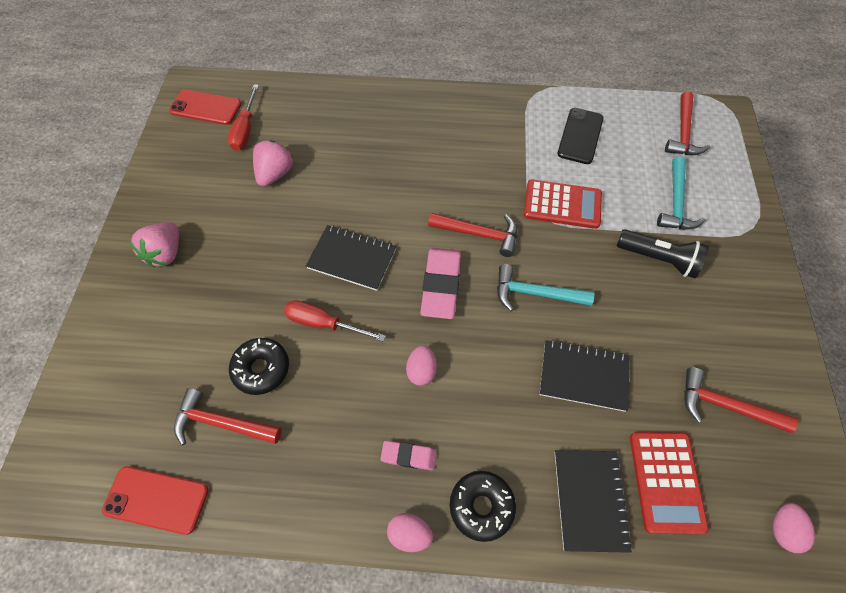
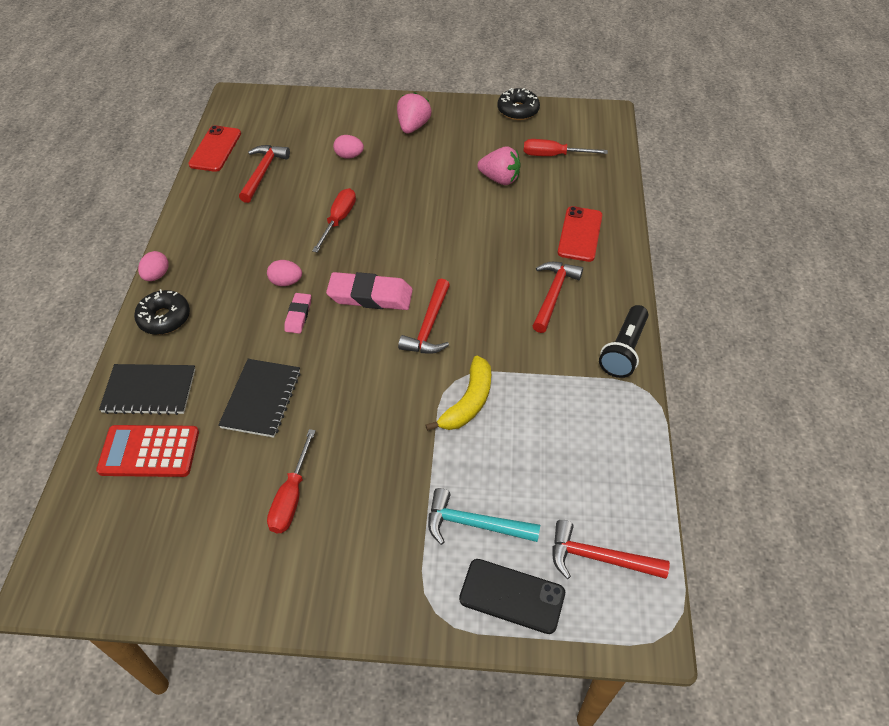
camera: 90 degrees right, 10 degrees down
(166, 253) = (413, 126): pink strawberry -> pink strawberry turned 90 degrees clockwise
(206, 107) = (578, 128): red phone -> red phone (580, 234)
(261, 369) = (303, 188): black donut -> black donut (518, 110)
(352, 259) = (403, 234): black notebook -> none
(409, 456) = (214, 274): pink eraser -> pink eraser (298, 315)
(535, 293) = (355, 368): turquoise hammer -> none
(562, 205) = (468, 402): red calculator -> yellow banana
(580, 136) = (577, 432): black phone -> black phone (512, 596)
(658, 259) = (391, 489): black flashlight -> black flashlight (623, 350)
(684, 336) = (291, 497): none -> red screwdriver
(725, 405) = (208, 519): red hammer -> red hammer (553, 295)
(782, 529) = (81, 542): pink egg -> pink egg (349, 156)

